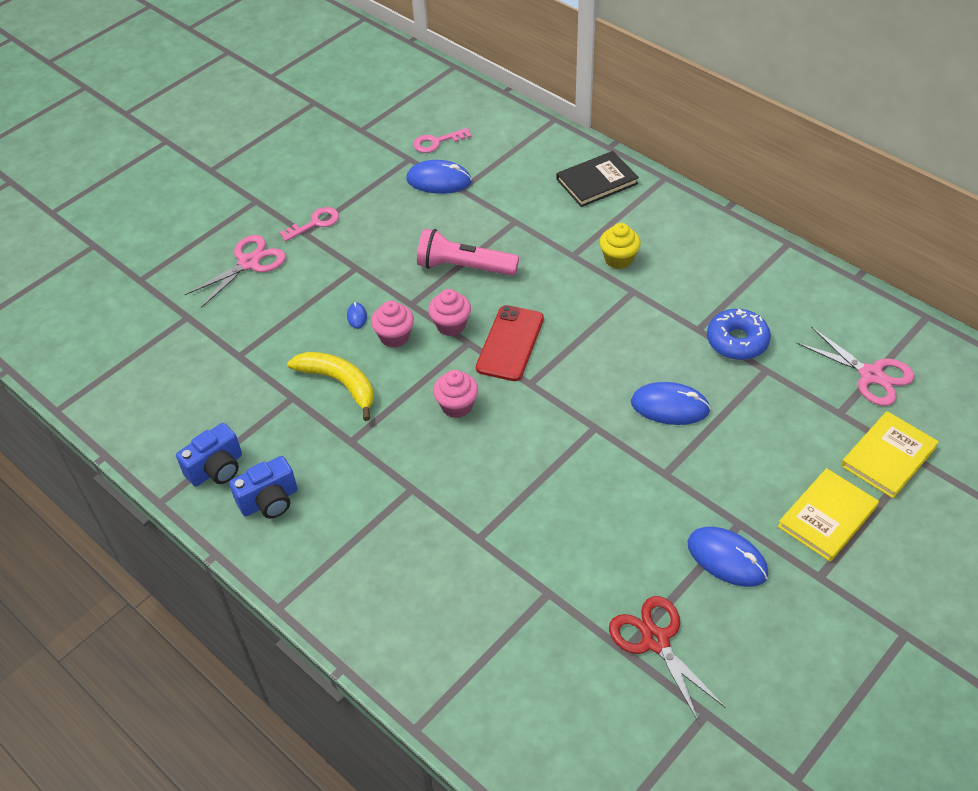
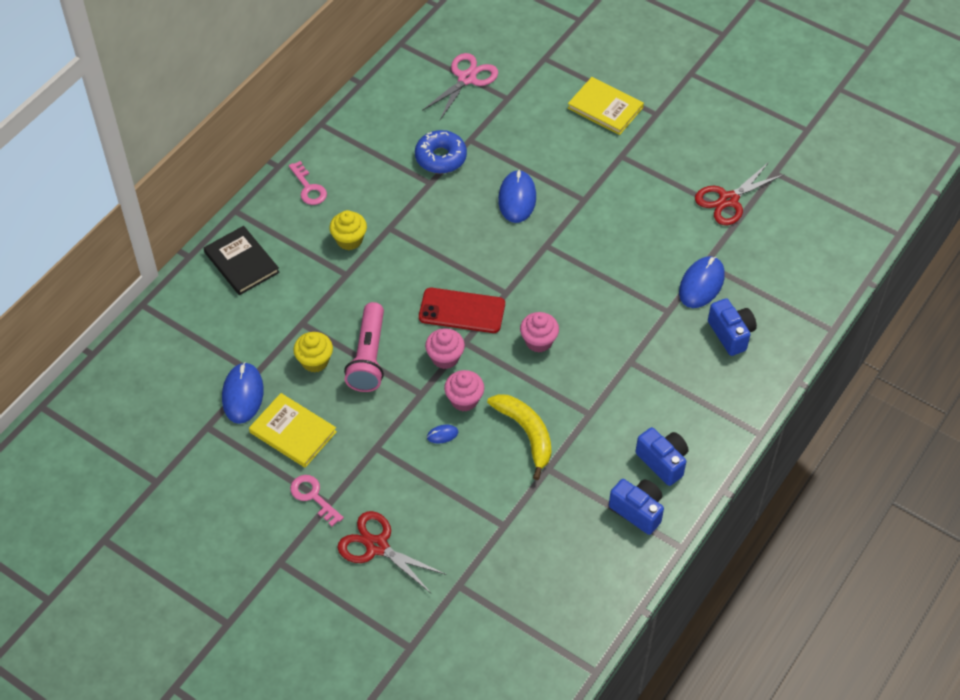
camera: 100 degrees left, 5 degrees up
(248, 263) = (377, 546): pink scissors -> red scissors
(340, 383) = (526, 433): yellow banana -> yellow banana turned 120 degrees clockwise
(430, 602) = (731, 334): none -> blue camera
(437, 142) = (179, 405): pink key -> pink key (309, 188)
(467, 229) = (315, 361): none -> yellow cupcake
(727, 559) = (653, 162): blue mouse -> blue mouse (701, 284)
(888, 457) = (545, 73): yellow book -> yellow book (293, 432)

